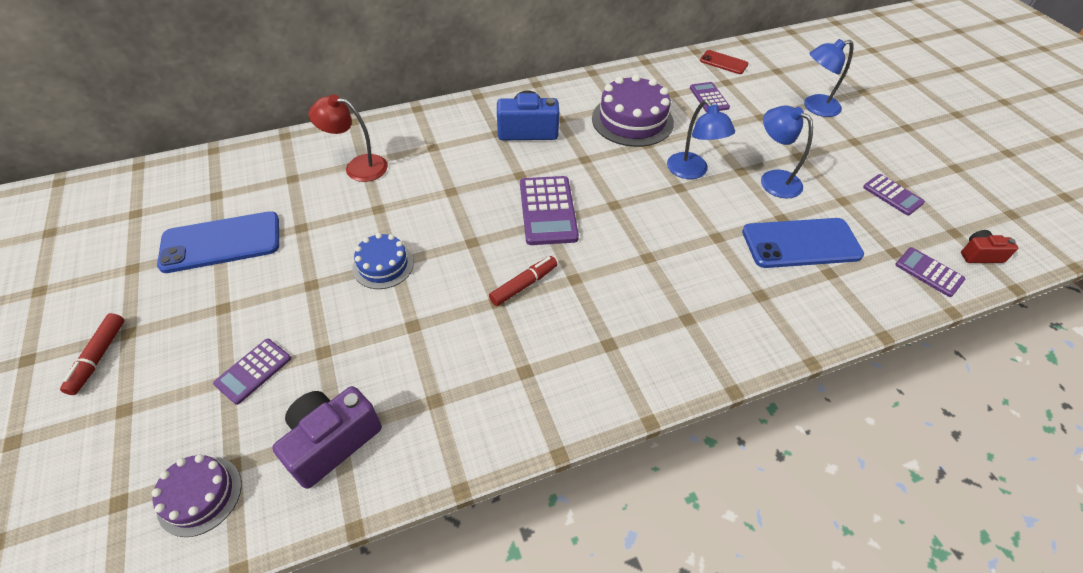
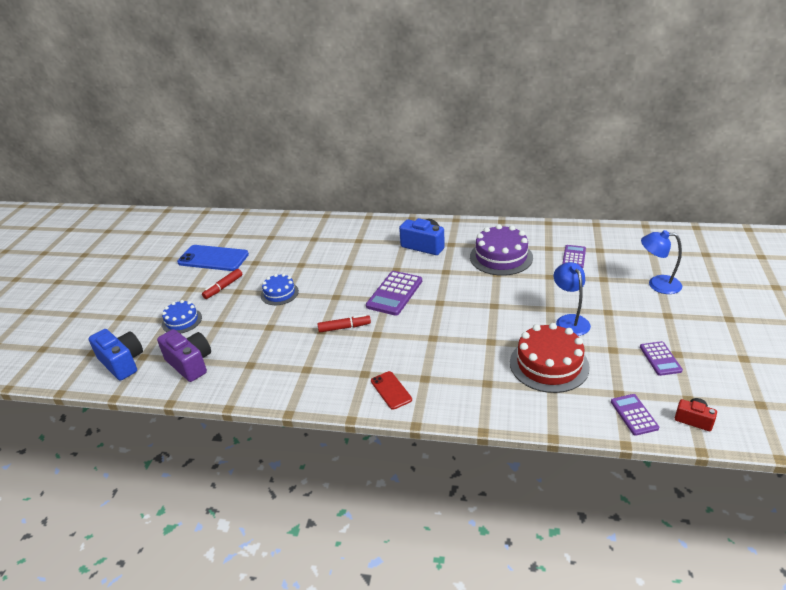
camera: 35 degrees right, 15 degrees down
(98, 357) = (127, 292): red marker -> red marker (223, 287)
(200, 495) = (122, 363): purple cake -> blue camera
(253, 371) = (182, 321): purple calculator -> blue cake
(332, 442) = (190, 364): purple camera -> purple camera turned 60 degrees clockwise
(358, 167) = (308, 240): red lamp -> none
(692, 172) = (512, 299): blue lamp -> none
(723, 62) = (611, 236): red phone -> red phone (391, 390)
(801, 243) = (549, 364): blue phone -> red cake

